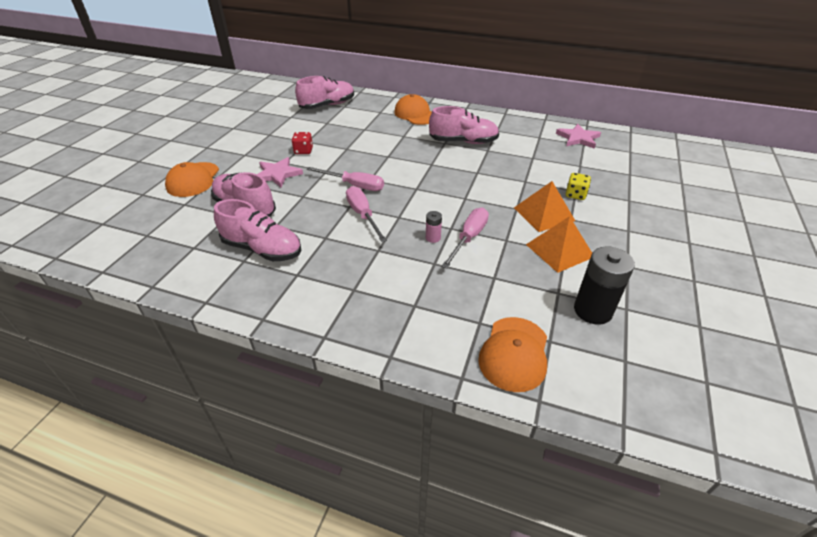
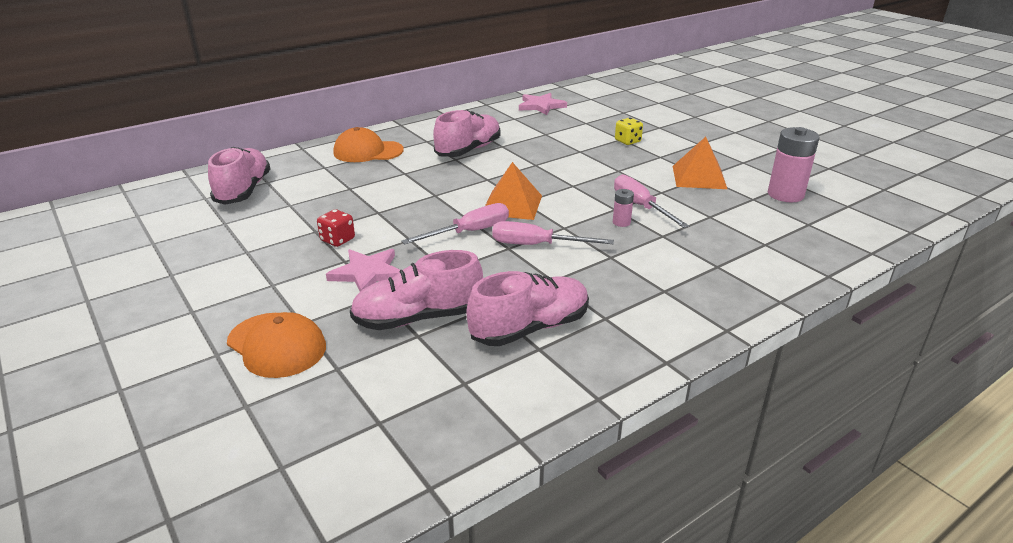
camera: 55 degrees left, 10 degrees down
(514, 353) = (814, 243): orange cap -> none
(544, 214) = (641, 163): orange pyramid -> orange pyramid (512, 205)
(592, 310) = (785, 194): black battery -> pink battery

